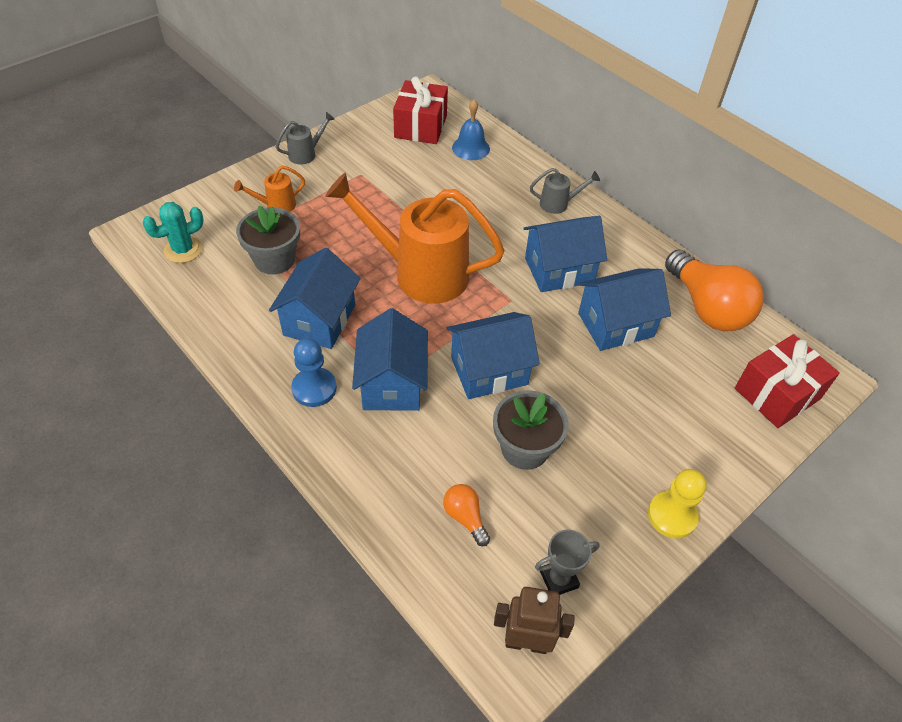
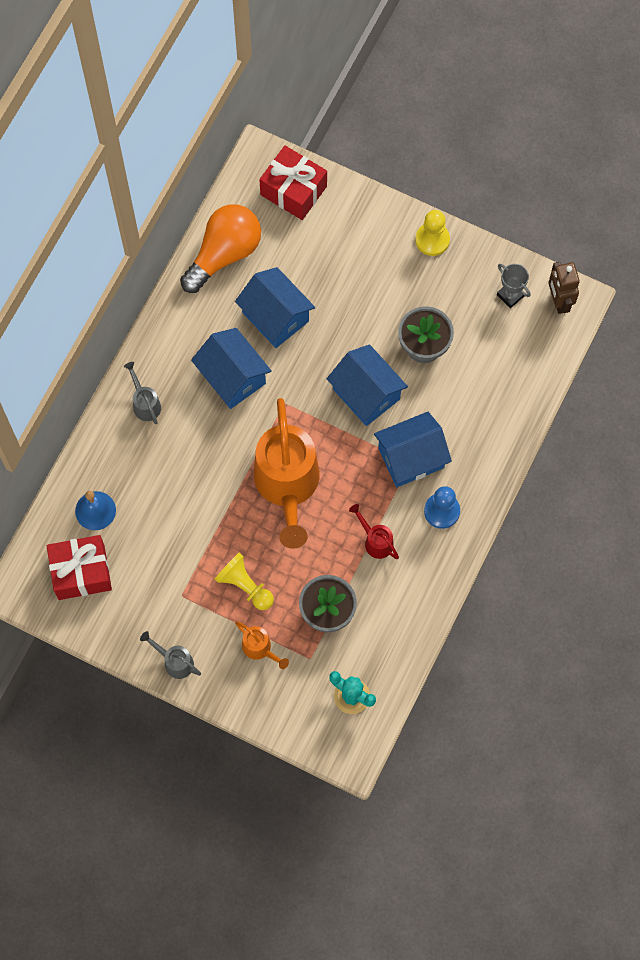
camera: 110 degrees left, 20 degrees up
(319, 320) = (375, 541): blue house -> red watering can
(341, 214) = (245, 586): none -> yellow pawn
(465, 517) = (495, 365): orange light bulb -> none

